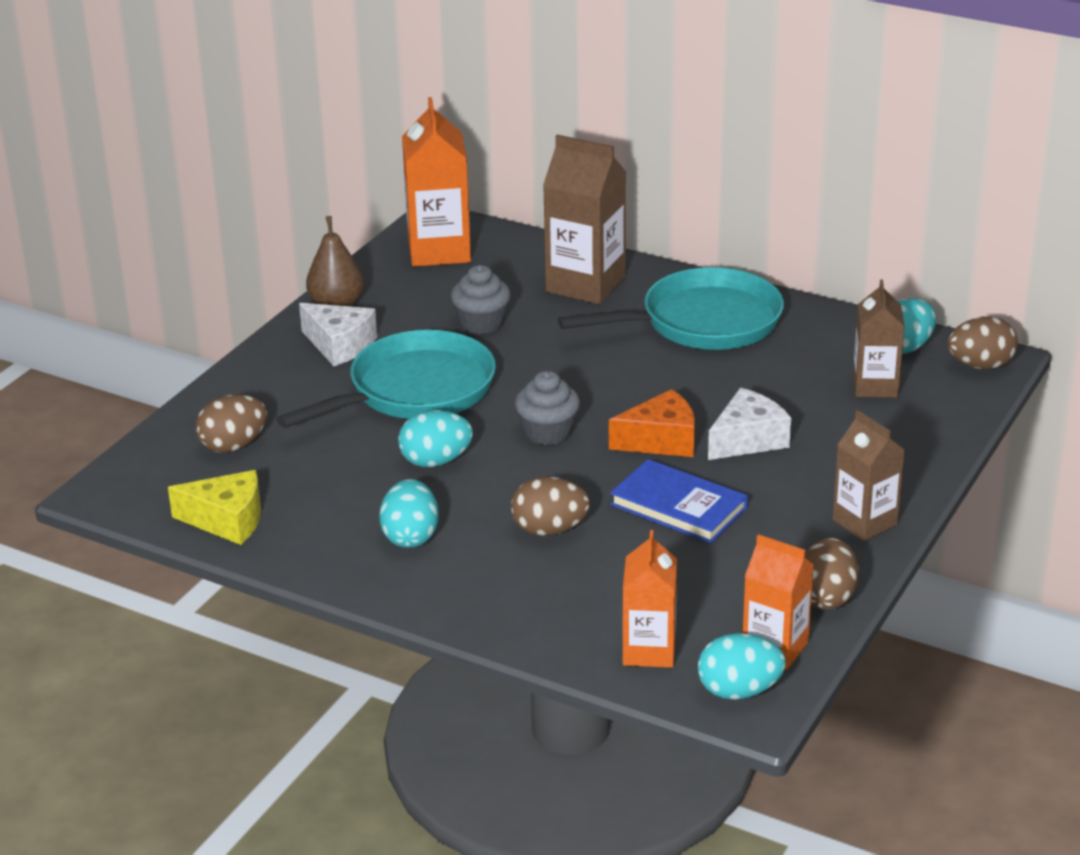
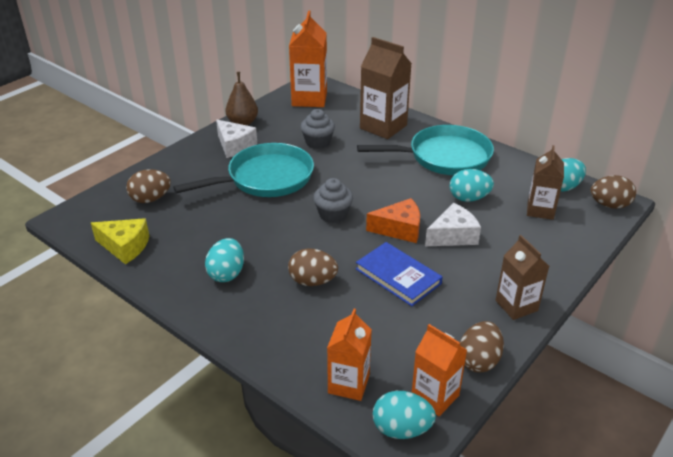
camera: 10 degrees right, 5 degrees up
(436, 461) = (261, 225): turquoise egg -> turquoise egg (469, 198)

